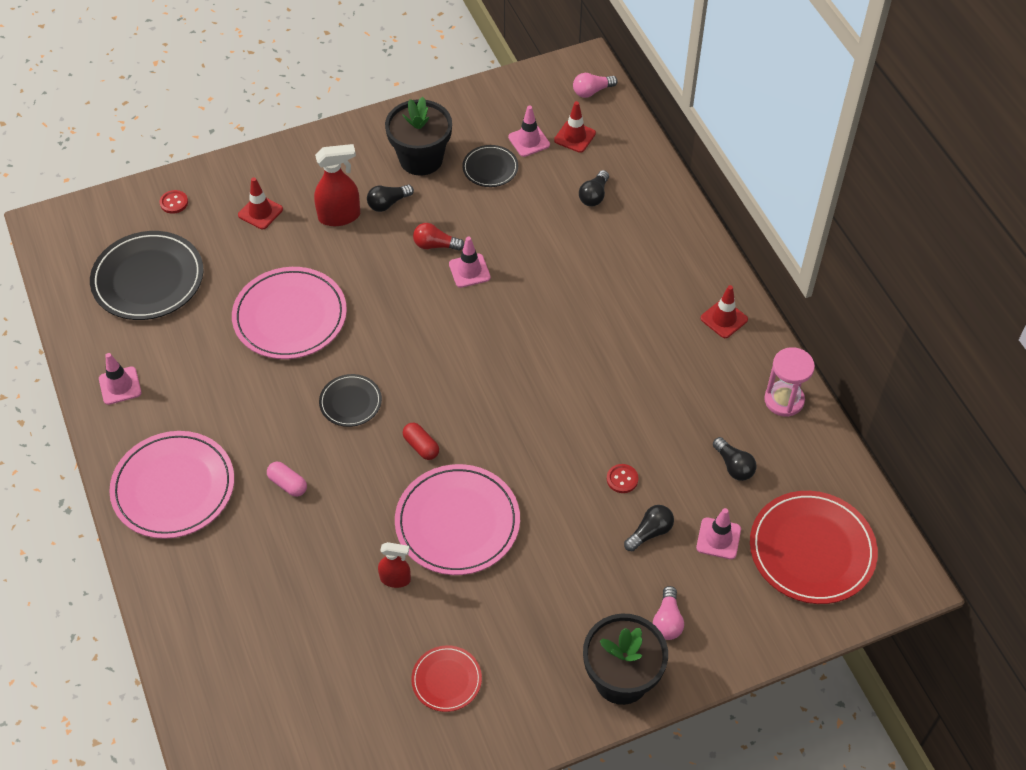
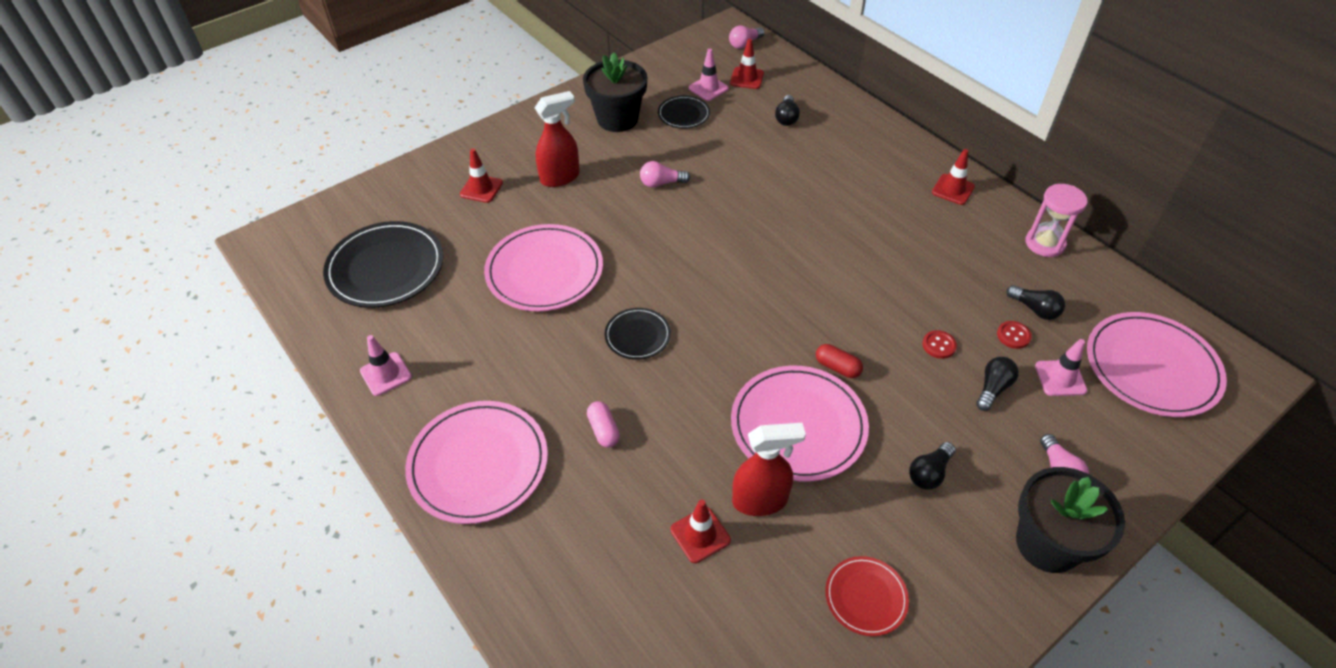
camera: 15 degrees left, 5 degrees down
(174, 202) = (391, 197): red button -> red button (1013, 336)
(288, 484) = (603, 430): pink capsule -> pink capsule turned 45 degrees clockwise
(333, 594) = (700, 535): none -> red traffic cone
(388, 203) = (602, 158): black light bulb -> black light bulb (929, 473)
(395, 579) = (760, 500): red spray bottle -> red spray bottle, size x1.62
(421, 446) = (727, 361): red capsule -> red capsule (837, 367)
(435, 245) = (661, 183): red light bulb -> pink light bulb
(469, 271) = (703, 197): pink traffic cone -> none
(812, 550) = (1151, 367): red plate -> pink plate

